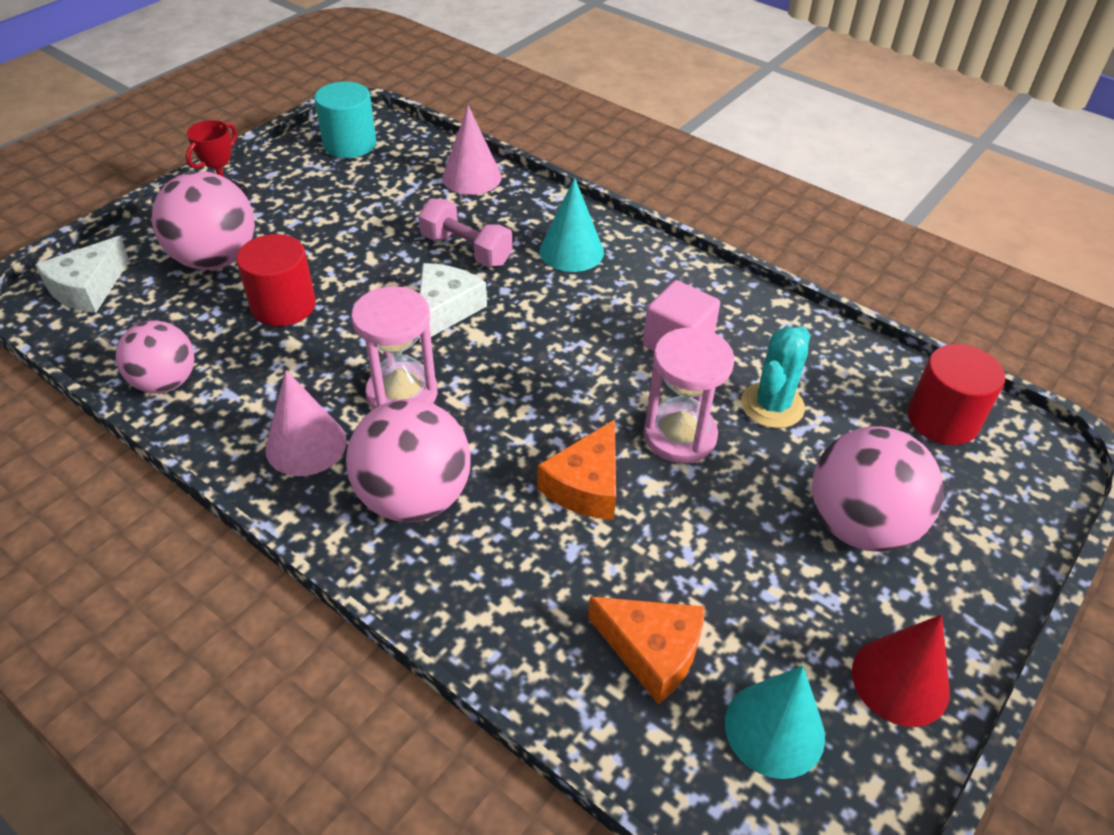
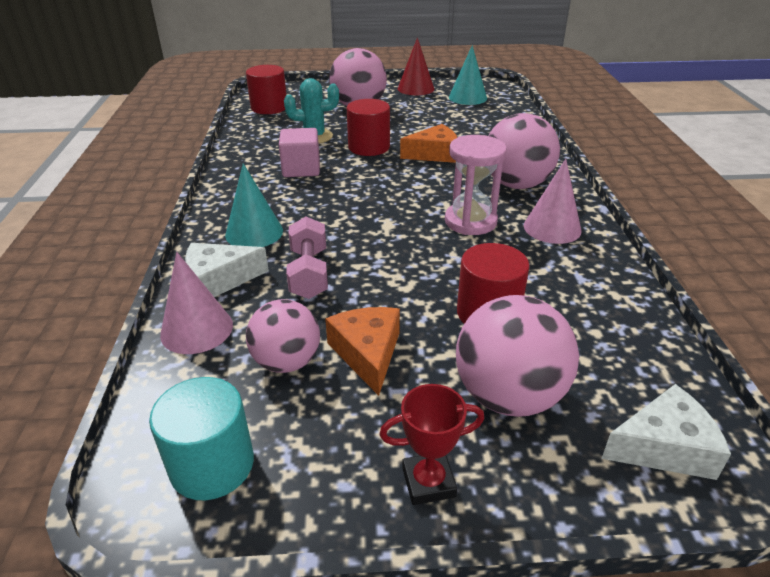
camera: 130 degrees left, 10 degrees down
(166, 382) = (623, 308): pink ball -> pink ball (287, 362)
(445, 309) = (383, 246): white cheese -> white cheese (219, 280)
(652, 651) = (480, 119): orange cheese -> orange cheese (367, 353)
(679, 436) = (369, 147): pink hourglass -> red cylinder

